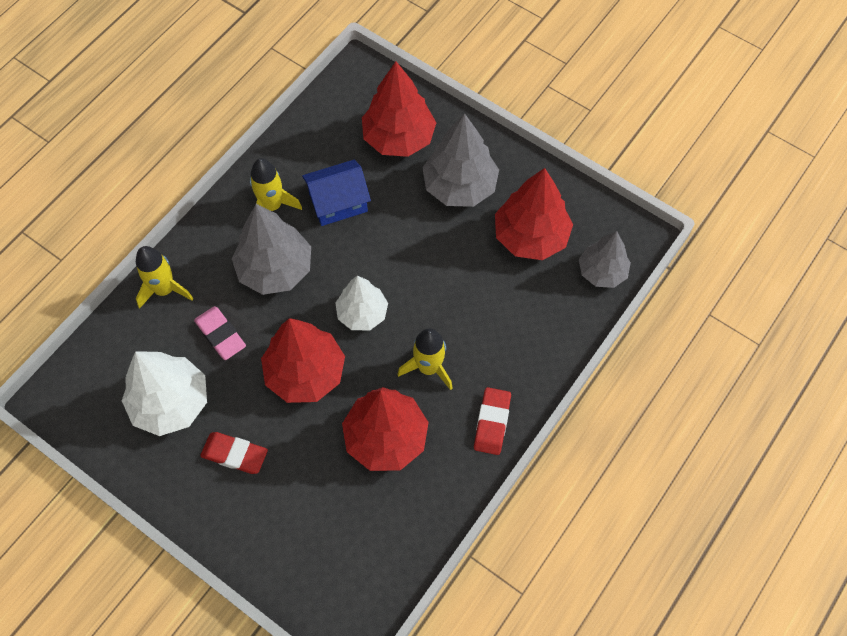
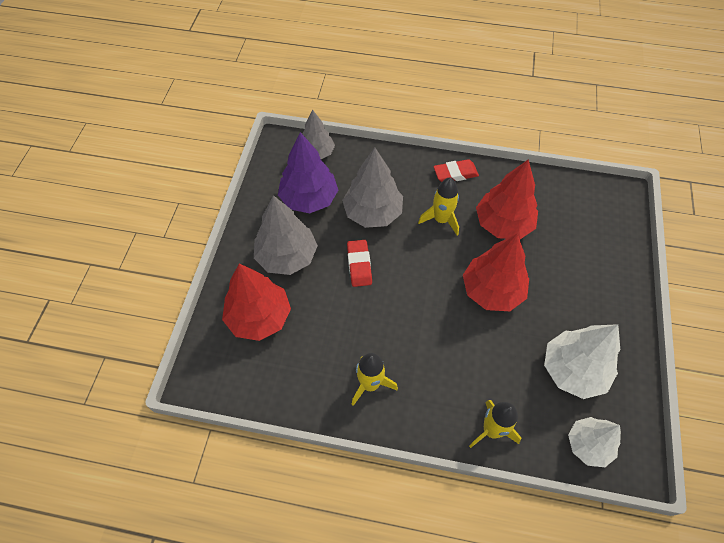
camera: 115 degrees left, 5 degrees down
(221, 335) = (501, 364): pink eraser -> none
(235, 454) = (576, 307): red eraser -> red eraser (359, 265)
(275, 269) = (425, 352): grey tree -> grey tree (372, 213)
(338, 202) = (342, 334): blue house -> none
(362, 313) = (426, 275): white tree -> white tree (588, 445)
(530, 236) = (309, 199): red tree -> purple tree

